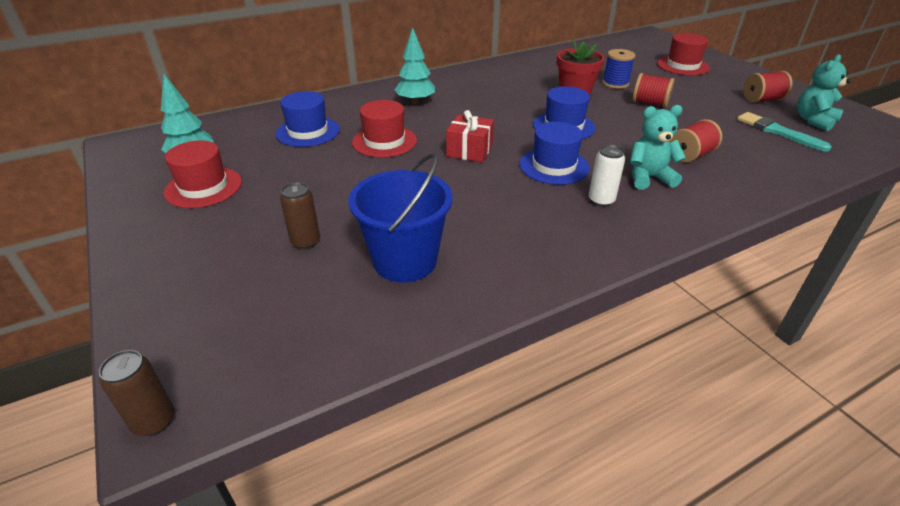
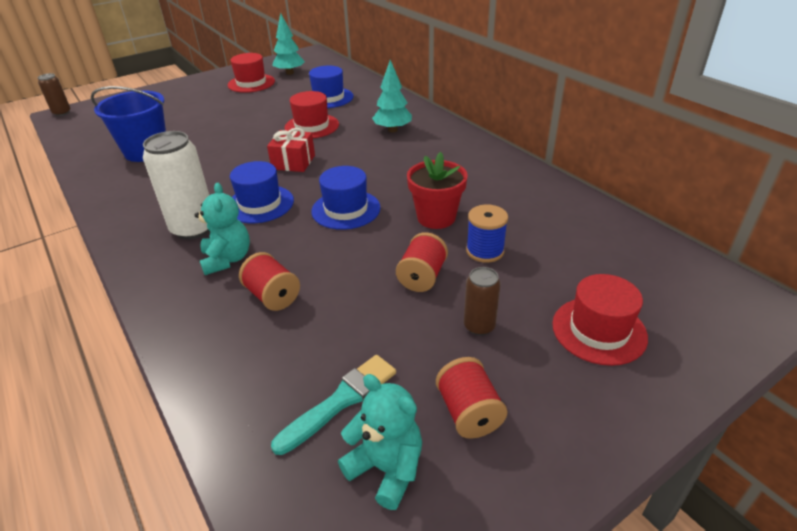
camera: 85 degrees right, 0 degrees up
(305, 242) = (180, 120): brown can -> brown can (479, 326)
(601, 200) = (194, 228): white can -> white can, size x1.83

